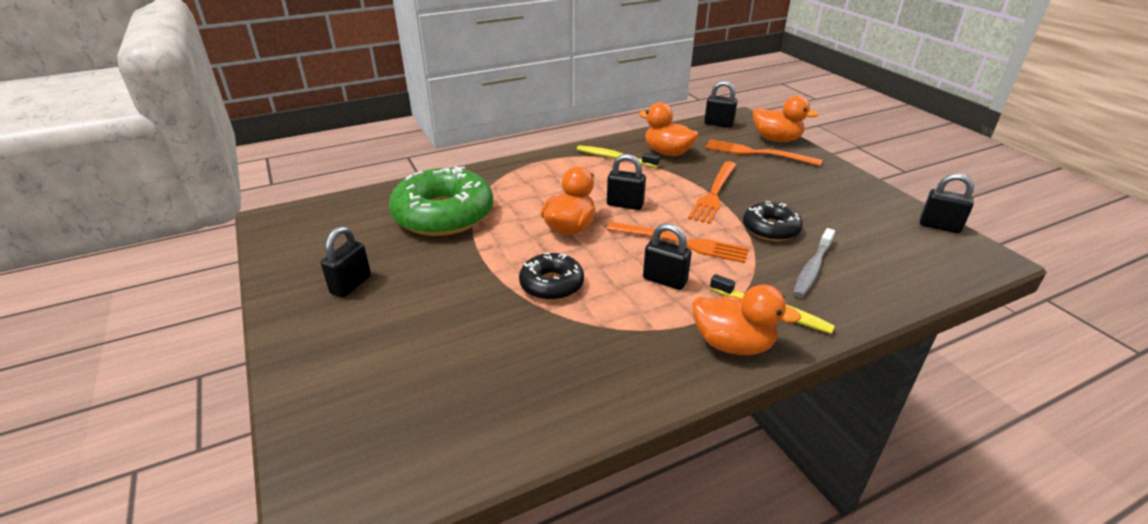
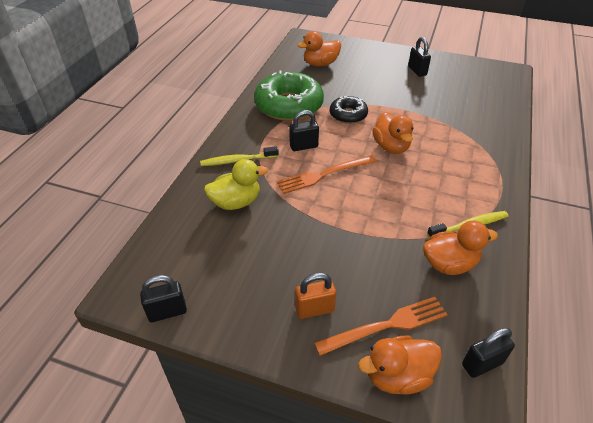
camera: 135 degrees right, 10 degrees up
(443, 215) = (458, 115): green donut -> green donut (289, 105)
(625, 205) = (391, 183): black padlock -> none
(714, 194) = (355, 233): orange fork -> none
(732, 344) = (241, 134): orange duck -> orange duck (320, 64)
(770, 229) = (286, 221): black donut -> none
(802, 177) = (314, 309): none -> orange padlock
(812, 268) = (236, 202): grey toothbrush -> yellow duck

